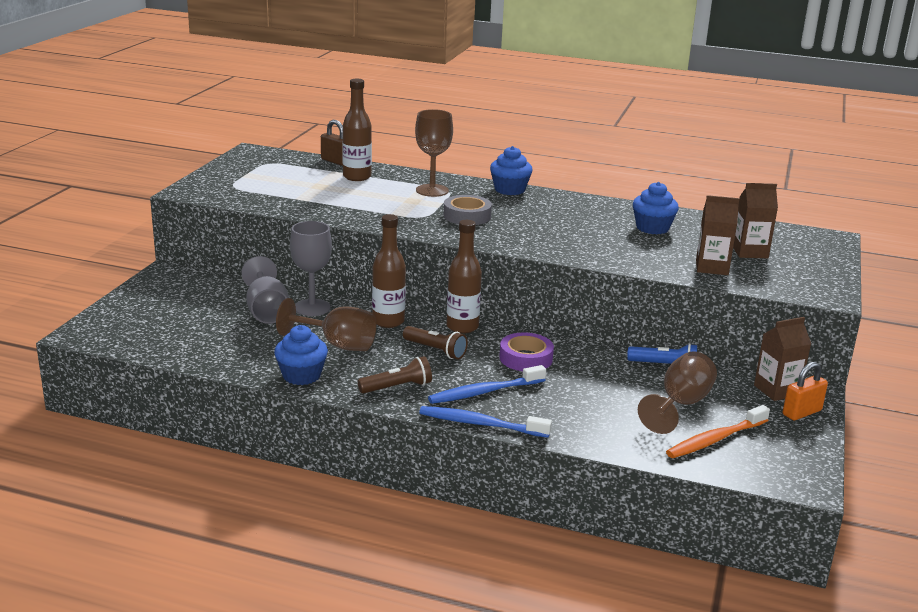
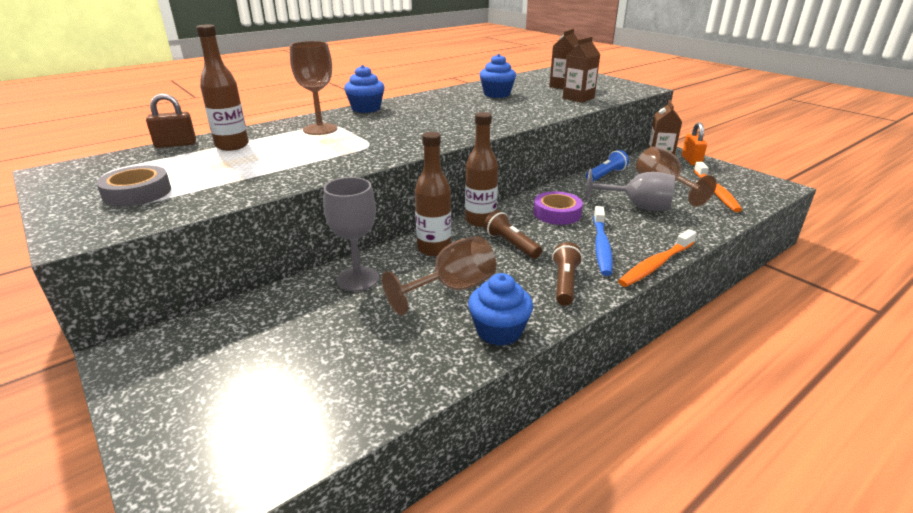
camera: 55 degrees left, 5 degrees up
(266, 311) = (330, 309): grey goblet -> grey goblet (637, 206)
(435, 350) = (511, 244): brown flashlight -> brown flashlight turned 105 degrees counterclockwise
(467, 216) = (394, 132): grey tape -> grey tape (137, 193)
(480, 424) = (655, 265): blue toothbrush -> orange toothbrush

